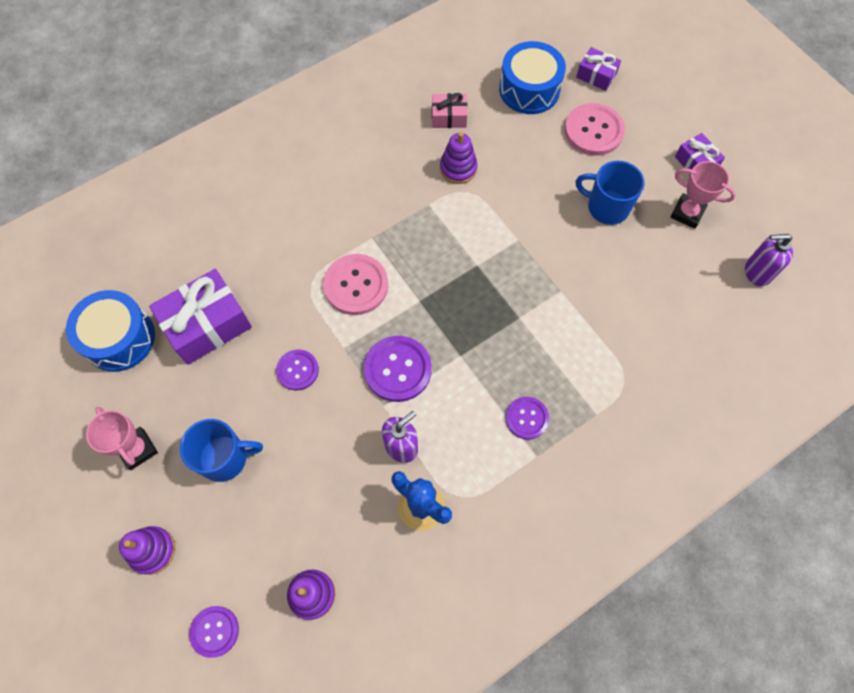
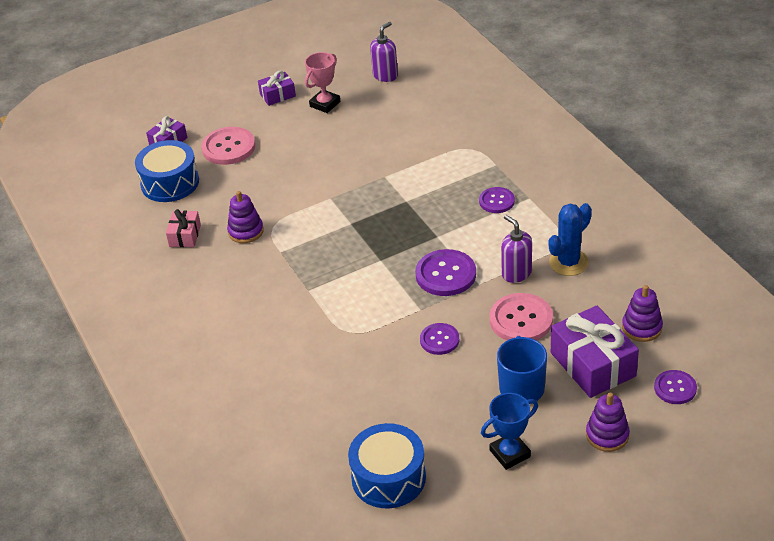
camera: 80 degrees left, 25 degrees down
(137, 449) = (510, 453): pink trophy -> blue trophy
(207, 325) = (383, 407): purple gift -> purple gift (592, 364)
(356, 285) = (357, 301): pink button -> pink button (521, 320)
(606, 207) = (309, 146): blue mug -> none
(757, 272) = (385, 75): purple soap dispenser -> purple soap dispenser turned 150 degrees counterclockwise

